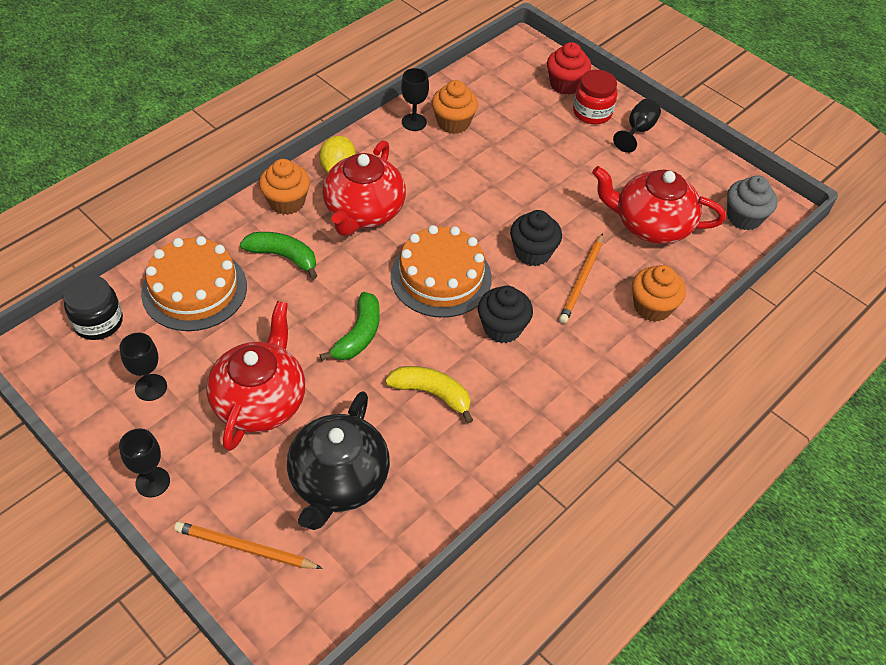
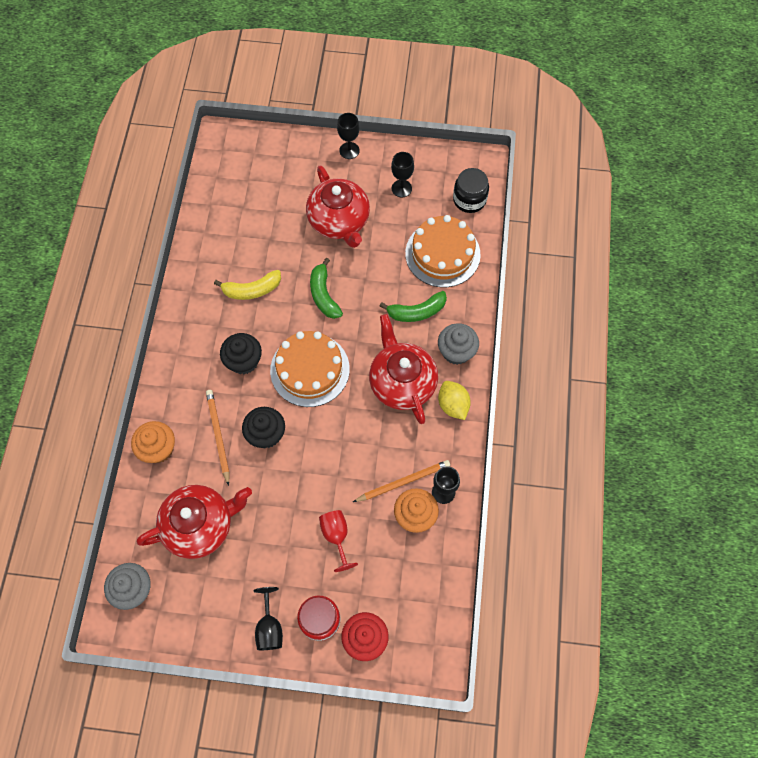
camera: 145 degrees right, 15 degrees up
(245, 548) = (276, 154): orange pencil -> orange pencil (403, 481)
(287, 202) = (456, 351): orange cupcake -> grey cupcake
(338, 480) = (261, 212): black teapot -> none
(532, 149) = (336, 536): none -> red goblet

